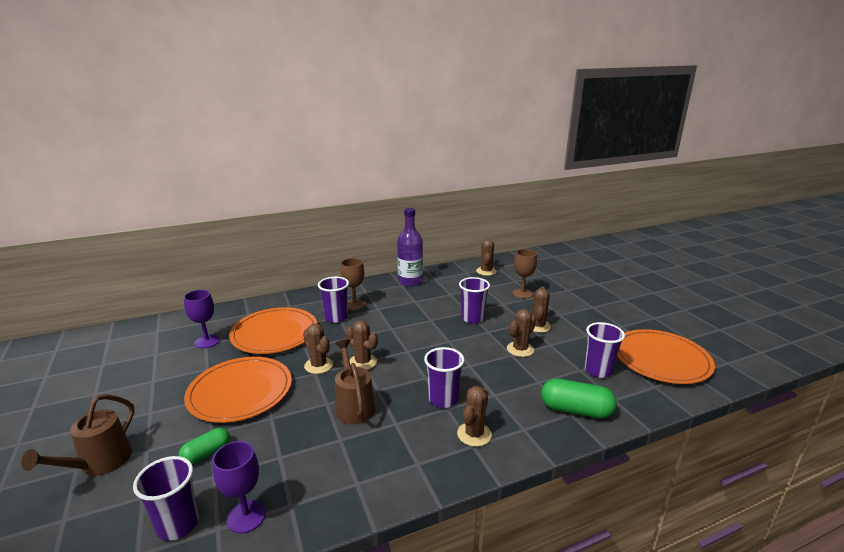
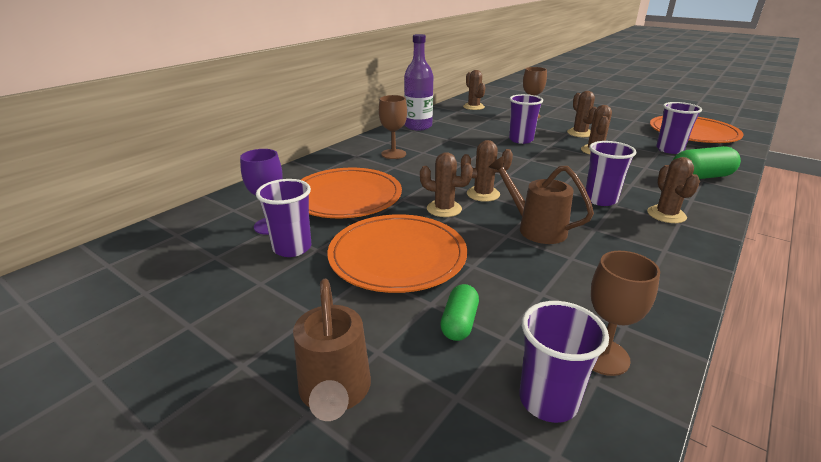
camera: 30 degrees left, 5 degrees up
(246, 516) = (603, 356): purple goblet -> brown goblet
(336, 317) = (392, 168): purple cup -> purple cup (292, 248)

